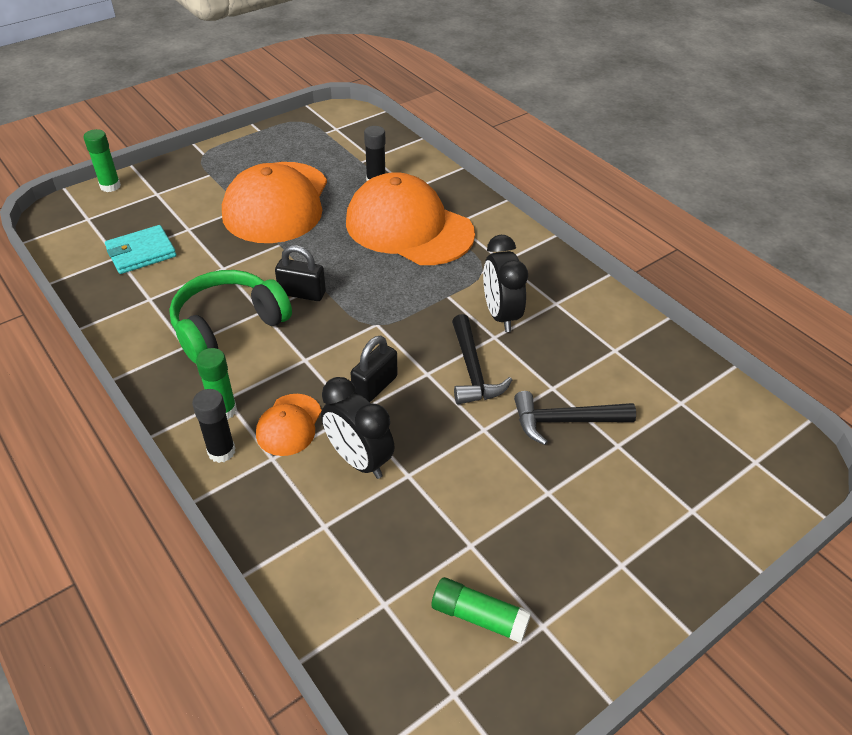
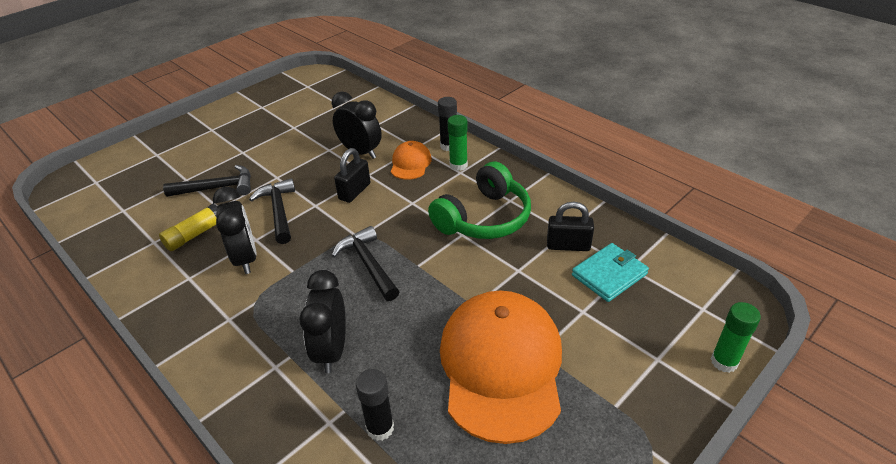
camera: 175 degrees right, 5 degrees down
(302, 293) = (431, 254): black padlock -> black padlock (568, 245)
(369, 292) = (368, 264): none -> black hammer
(409, 227) = (332, 350): orange cap -> black clock
(479, 616) = (293, 106): green glue stick -> none
(568, 352) = (195, 235): none -> yellow glue stick

